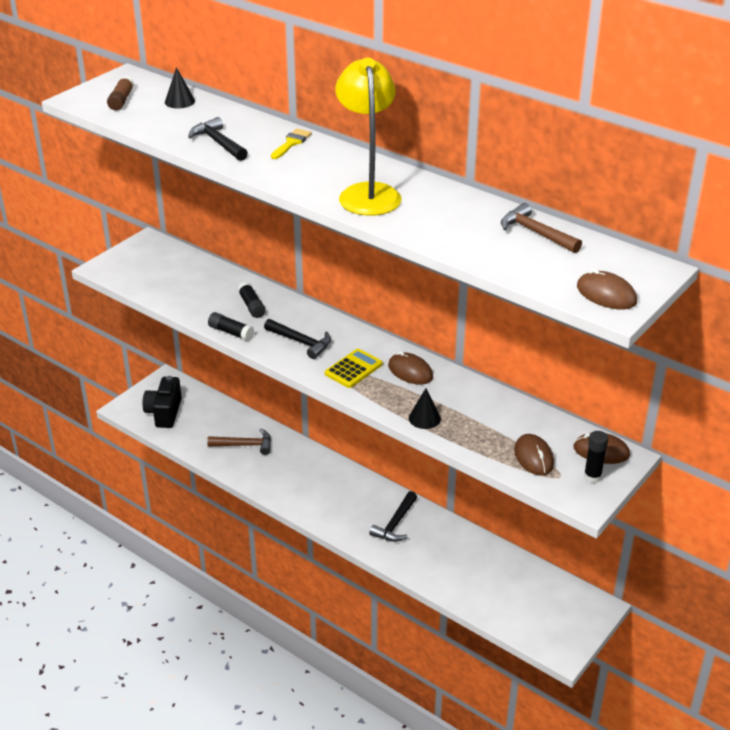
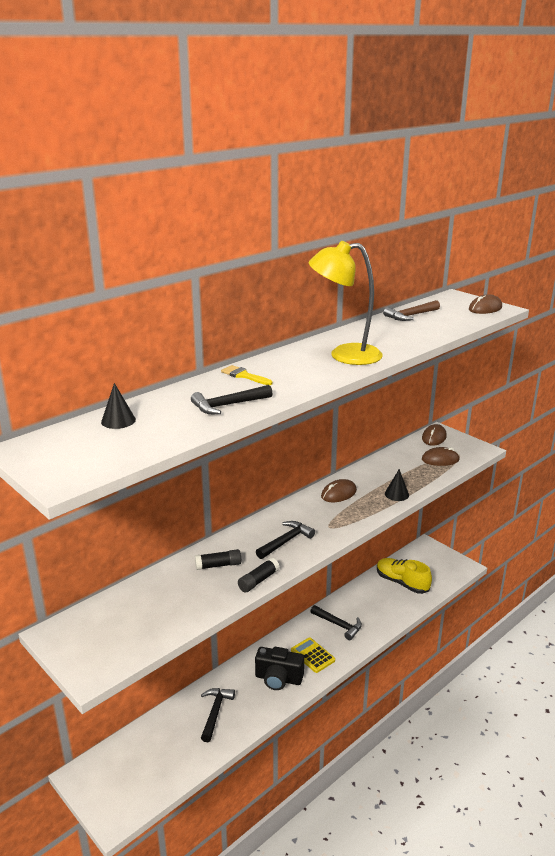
camera: 80 degrees left, 10 degrees down
(121, 100) = (89, 452): brown glue stick -> none
(164, 413) = (139, 779): black camera -> black camera (278, 679)
(244, 445) = (215, 712): brown hammer -> black hammer
(353, 369) = (330, 518): yellow calculator -> yellow calculator (312, 655)
(498, 580) = (402, 583): none -> yellow shoe
(592, 477) = (458, 444): black glue stick -> none

